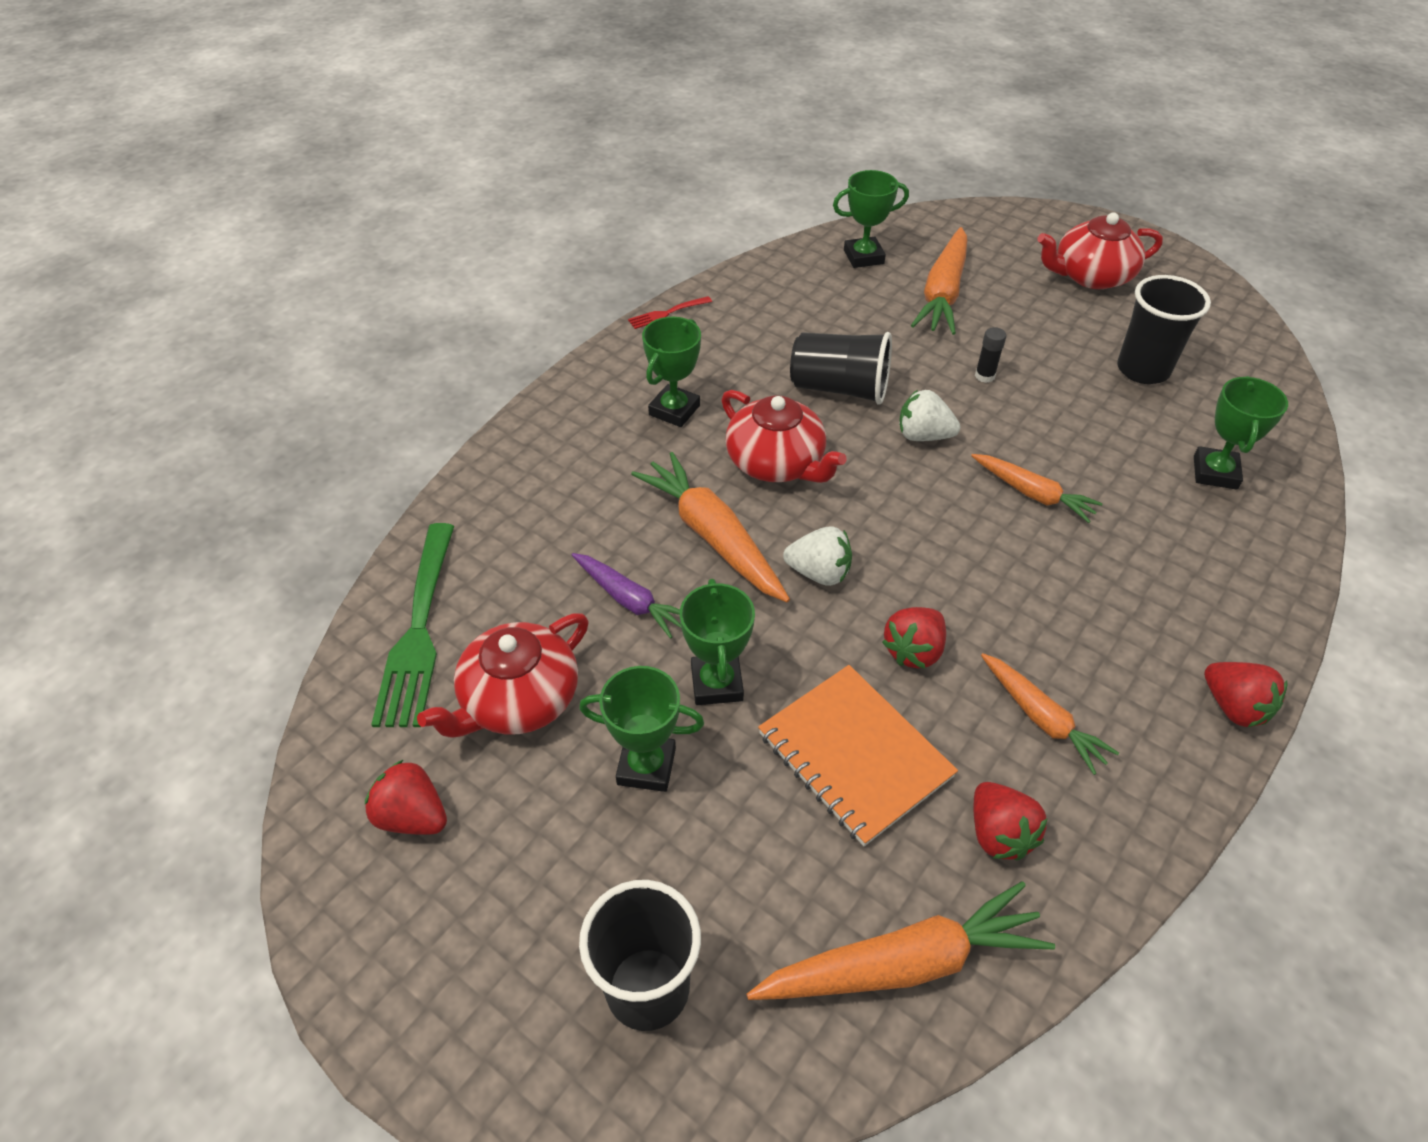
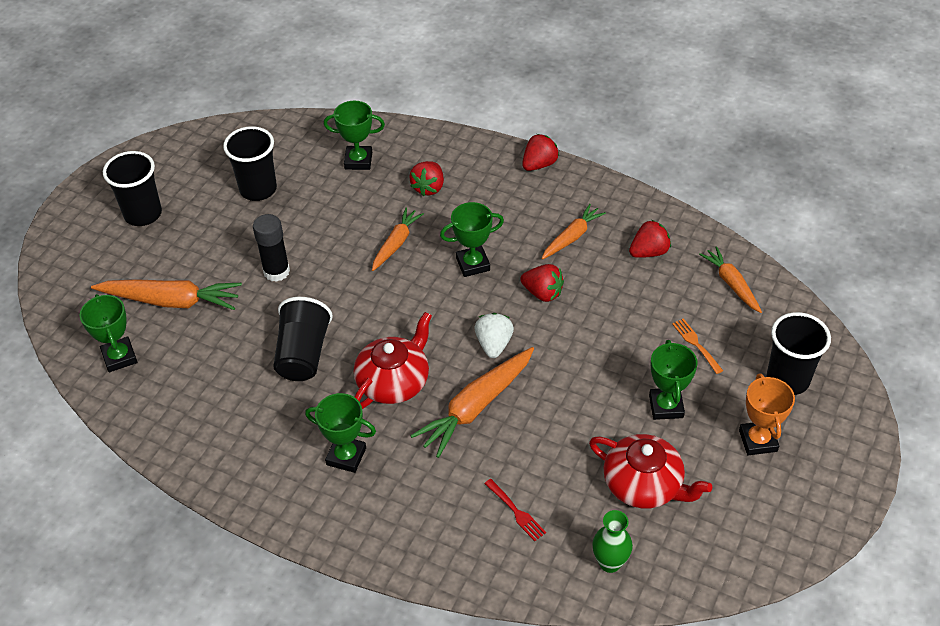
camera: 100 degrees left, 0 degrees up
(412, 816) = (742, 516): red strawberry -> red strawberry (428, 188)
(418, 630) = (610, 563): green fork -> green vase
(536, 886) = (758, 441): none -> orange trophy
(629, 600) = (546, 443): purple carrot -> none
(667, 313) = (215, 488): red fork -> red fork (516, 512)
(716, 683) = (597, 383): green trophy -> green trophy (473, 264)
(764, 850) = (696, 344): none -> orange fork
(854, 755) = (624, 313): orange notebook -> none
(902, 963) = (731, 284): orange carrot -> orange carrot, size x0.62
(923, 436) = (349, 301): white strawberry -> none
(984, 376) = (276, 271): black glue stick -> black glue stick, size x1.76
(1091, 276) = (143, 214): red teapot -> black cup

